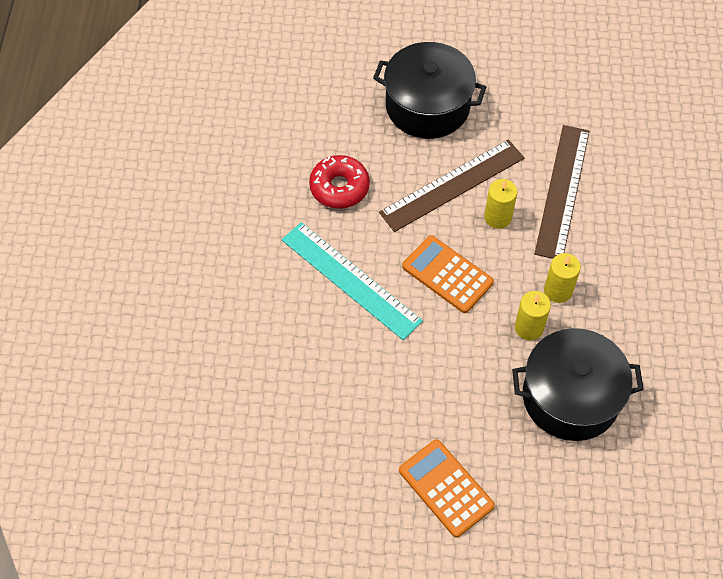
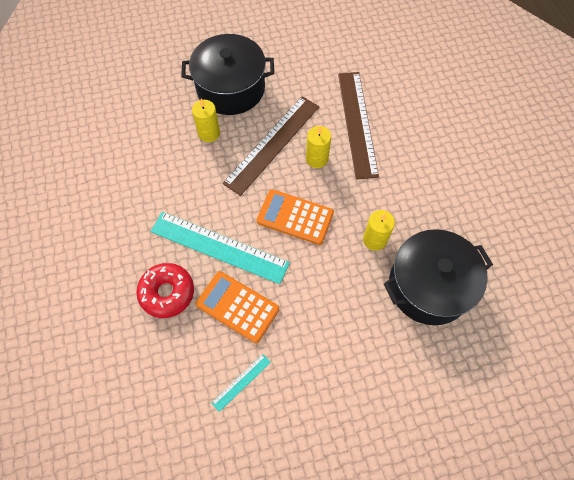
camera: 20 degrees left, 5 degrees up
(325, 424) = (241, 382): none -> turquoise ruler
(339, 187) = (183, 173): red donut -> red donut (167, 293)
(446, 488) = (362, 402): orange calculator -> orange calculator (237, 307)
(558, 290) = (385, 202): yellow candle -> yellow candle (209, 133)

